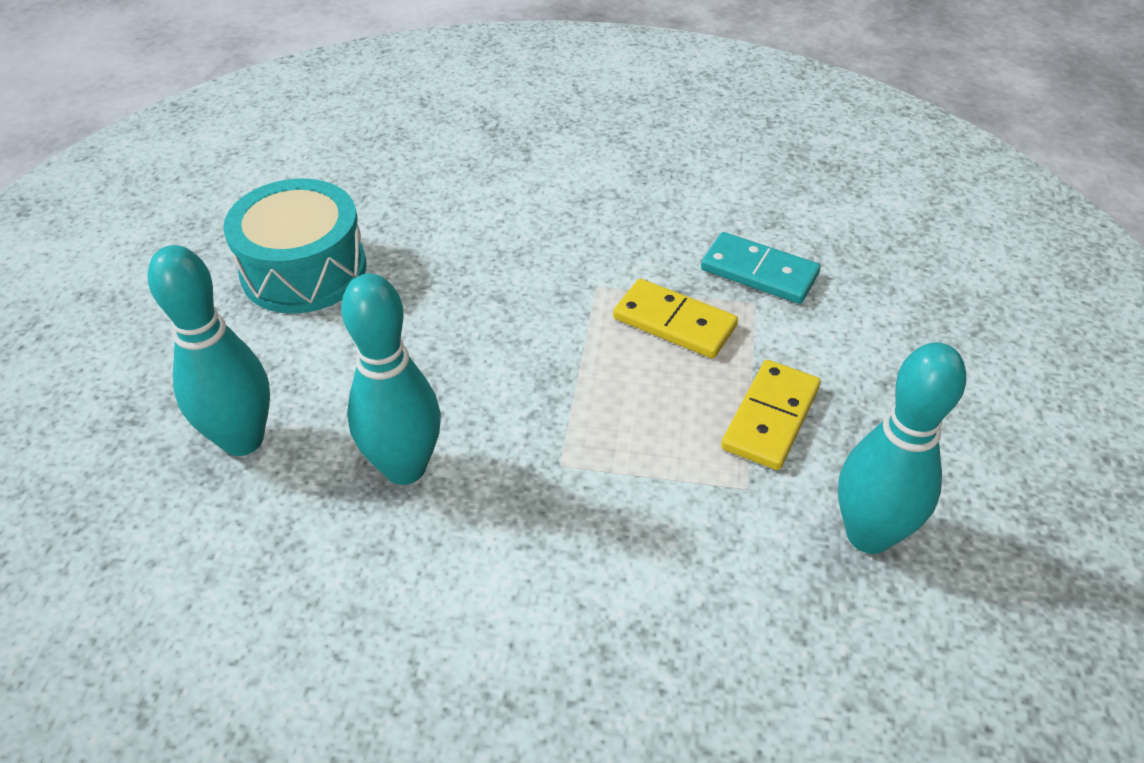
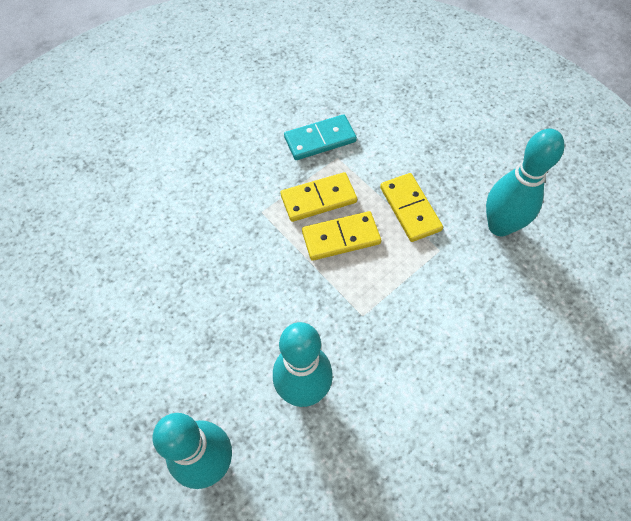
camera: 50 degrees left, 15 degrees up
(304, 270) = (102, 344): turquoise drum -> none
(645, 376) = (341, 238): none -> yellow domino

